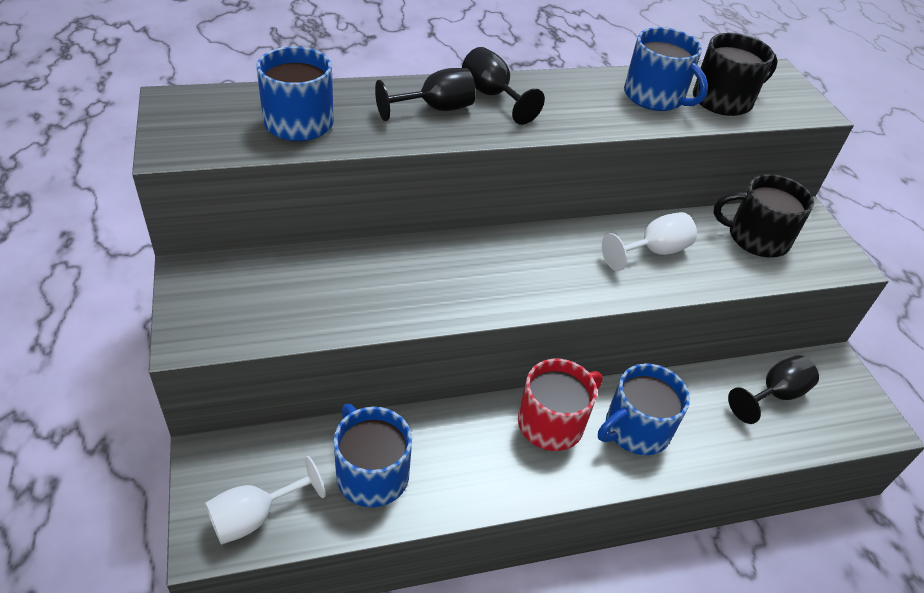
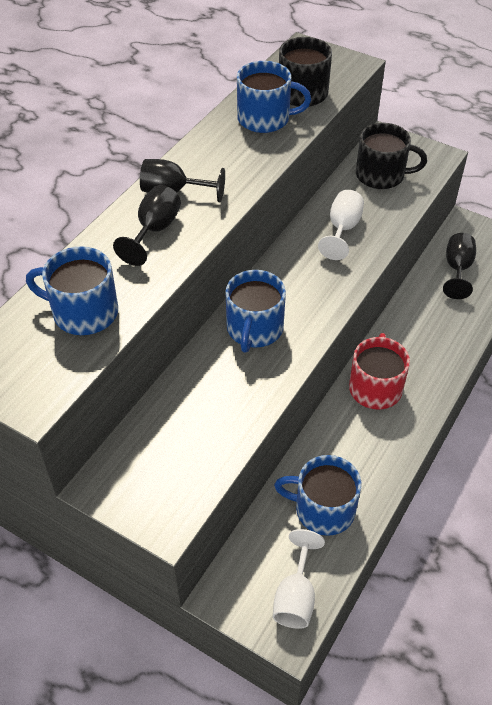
camera: 40 degrees left, 5 degrees up
(635, 429) = (418, 351): blue mug -> blue mug (254, 329)
(756, 238) = (381, 175): black mug -> black mug turned 135 degrees counterclockwise

